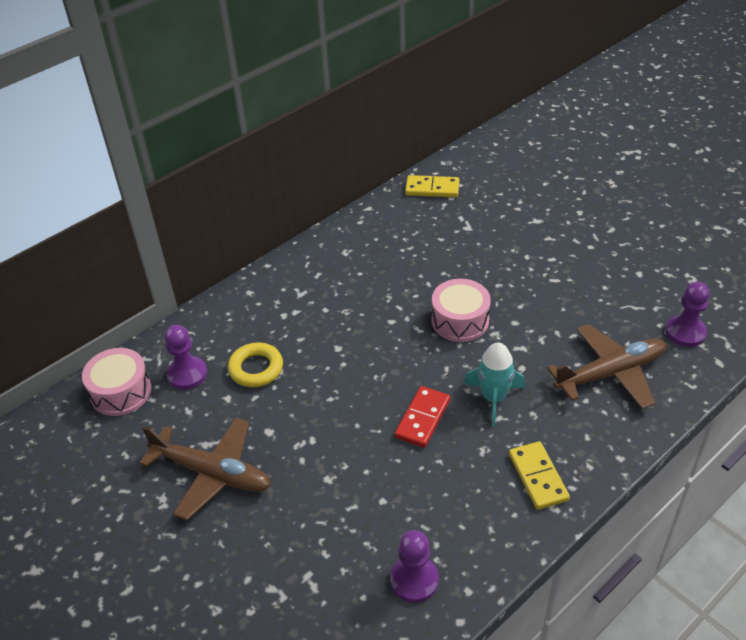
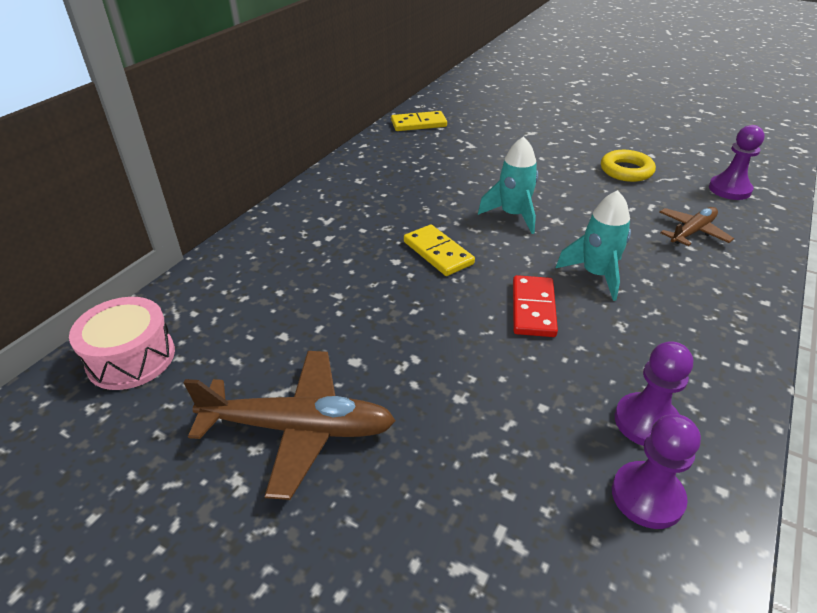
camera: 20 degrees left, 5 degrees down
(187, 374) = (219, 320): purple pawn -> purple pawn (646, 422)
(256, 368) = (307, 298): yellow ring -> yellow ring (626, 171)
(460, 320) = (513, 215): pink drum -> turquoise rocket
(538, 477) = (700, 339): yellow domino -> yellow domino (438, 253)
(610, 373) = (692, 232): brown plane -> brown plane, size x0.60

